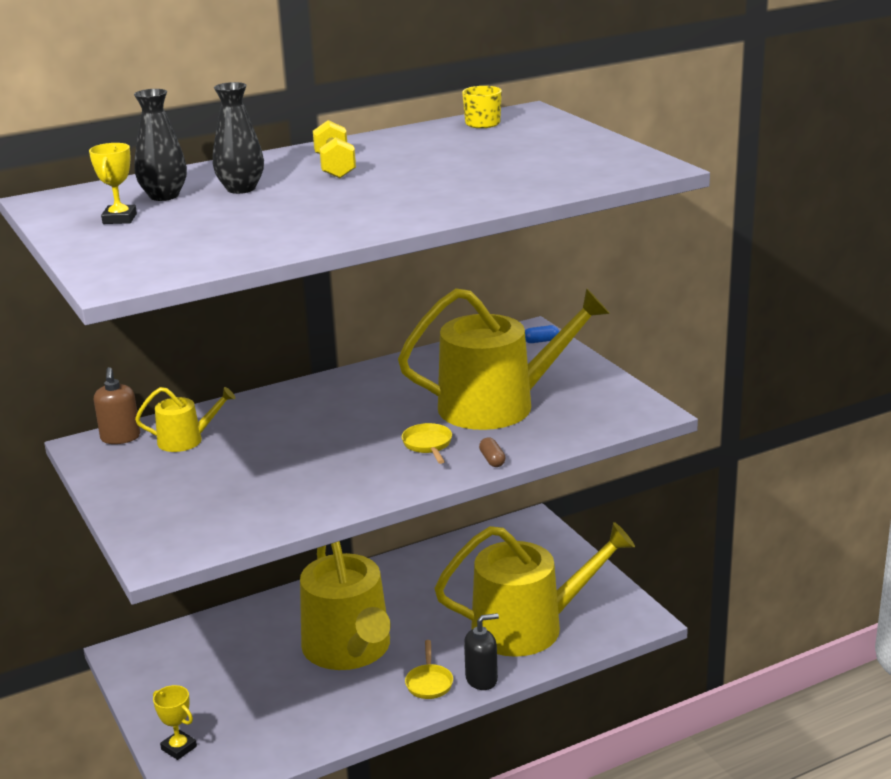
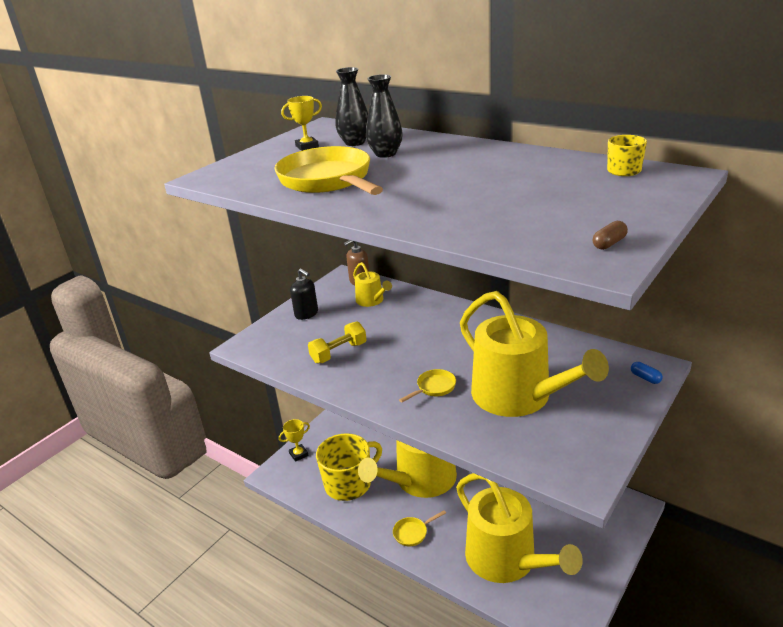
camera: 65 degrees right, 5 degrees up
(179, 748) = (298, 454): yellow trophy -> yellow trophy turned 45 degrees clockwise
(275, 223) = (328, 180): none -> yellow pan
(292, 713) = (349, 483): none -> yellow mug
(335, 167) = (456, 162): yellow dumbbell -> yellow dumbbell (339, 353)
(482, 679) = (433, 559): black soap dispenser -> black soap dispenser (306, 314)
(492, 460) = (435, 424): brown capsule -> brown capsule (609, 243)

